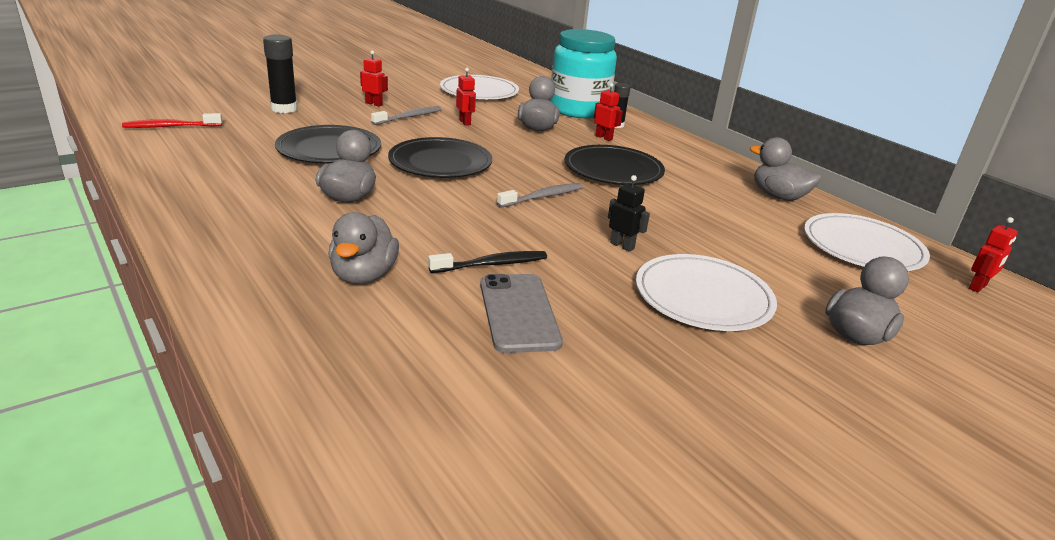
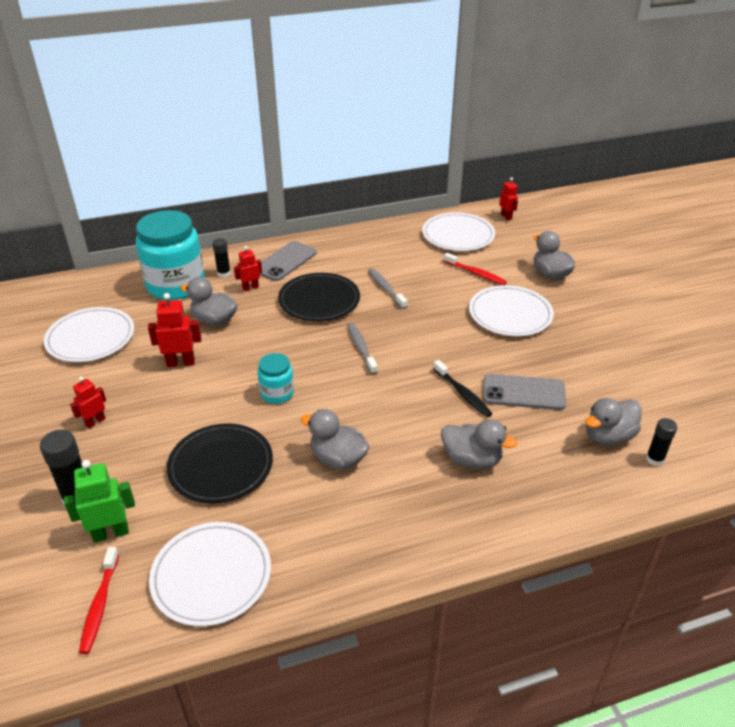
camera: 70 degrees left, 10 degrees up
(193, 158) = (211, 575): none -> white plate
(246, 122) = (111, 533): none -> green robot
(403, 456) = (655, 459): none -> black glue stick
(409, 117) = (150, 399): grey toothbrush -> grey toothbrush (386, 288)
(440, 162) = (277, 393): black plate -> turquoise jar
(465, 122) = (181, 362): red robot -> red robot, size x1.53
(492, 264) = (463, 393): black toothbrush -> black toothbrush turned 150 degrees clockwise
(622, 246) = (444, 328): black robot -> none
(668, 148) = (285, 261): none -> grey phone
(778, 196) = (383, 240): grey duck -> grey duck (608, 436)
(778, 265) = (476, 273): none -> red toothbrush

